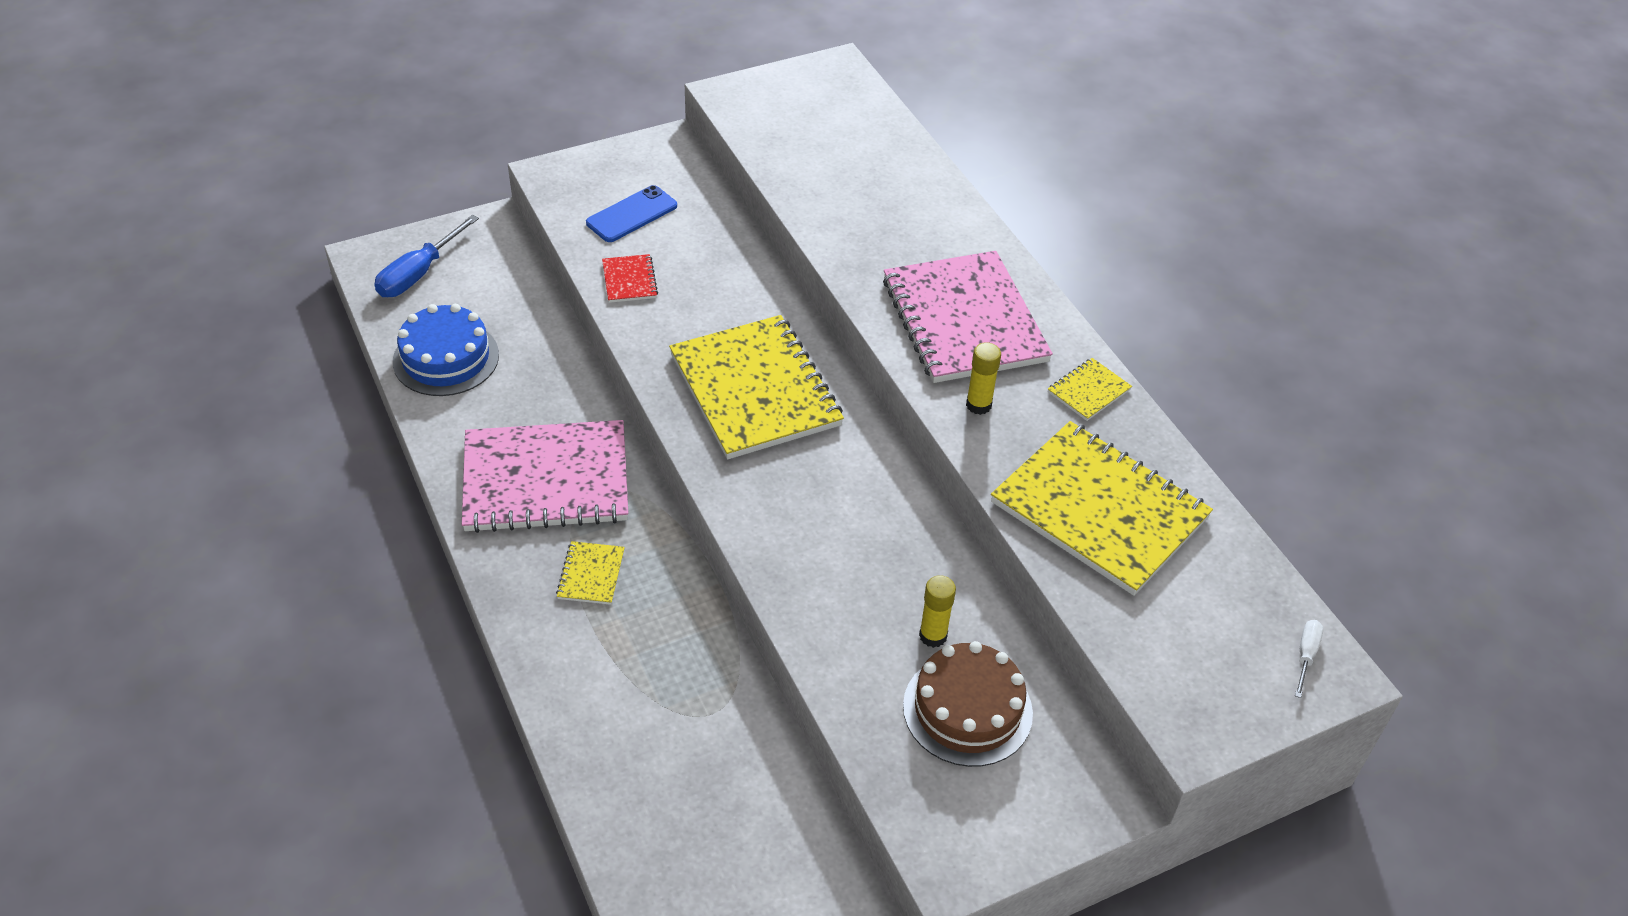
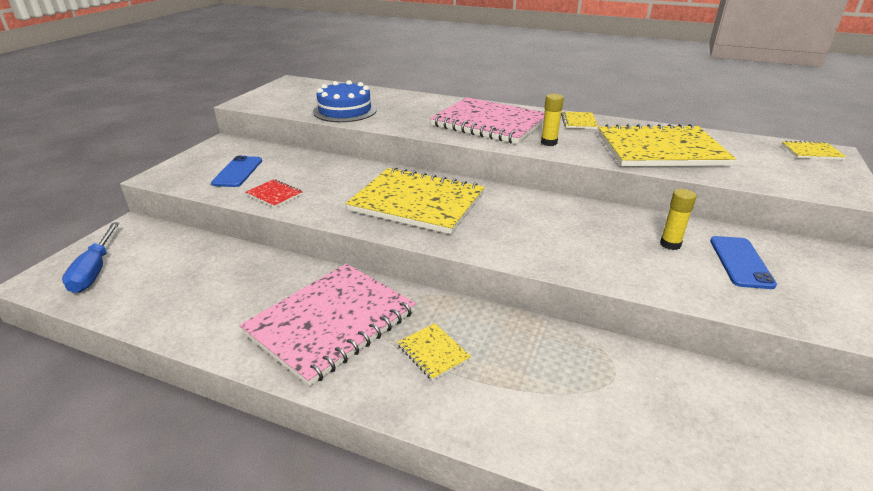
camera: 40 degrees left, 15 degrees down
(446, 358) = (170, 301): blue cake -> blue cake (345, 111)
(967, 709) = (740, 262): brown cake -> blue phone
(1305, 655) = (811, 152): white screwdriver -> yellow notebook

